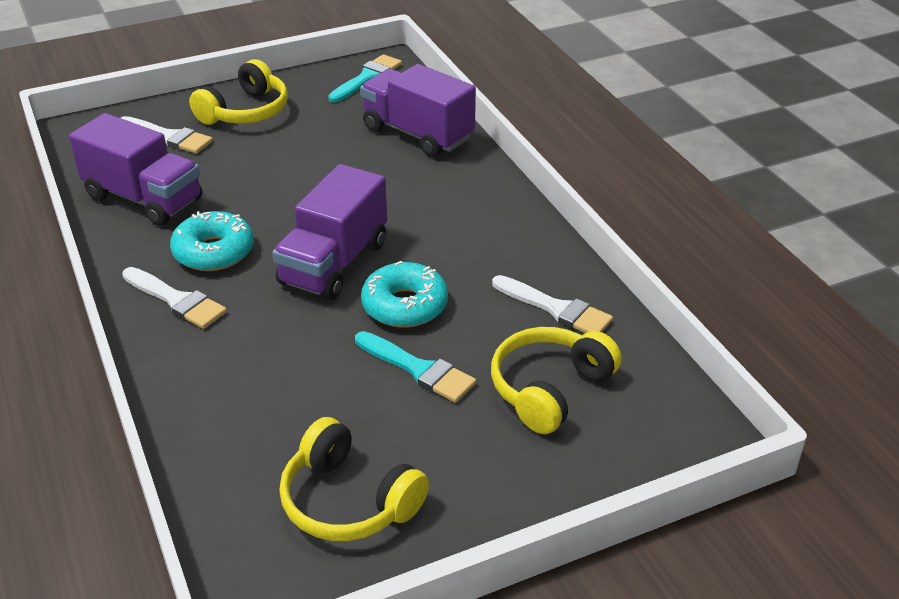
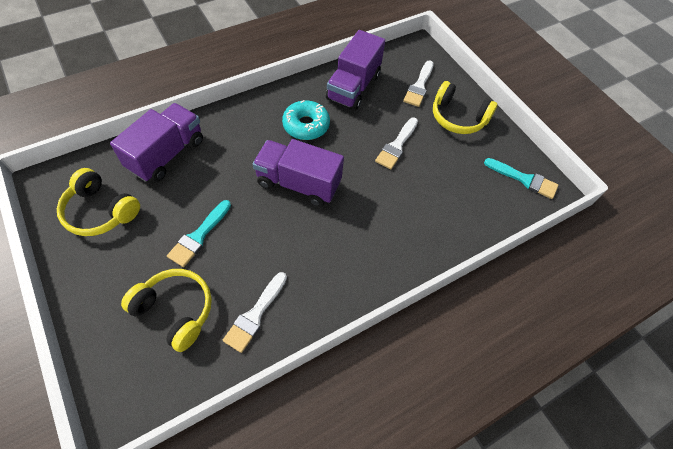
camera: 80 degrees right, 20 degrees up
(177, 300) = (262, 117): white brush -> white brush (396, 146)
(348, 501) = (100, 211): yellow headphones -> yellow headphones turned 90 degrees counterclockwise
(405, 305) = (258, 224): turquoise donut -> none
(417, 134) = (455, 217): purple truck -> purple truck (166, 154)

